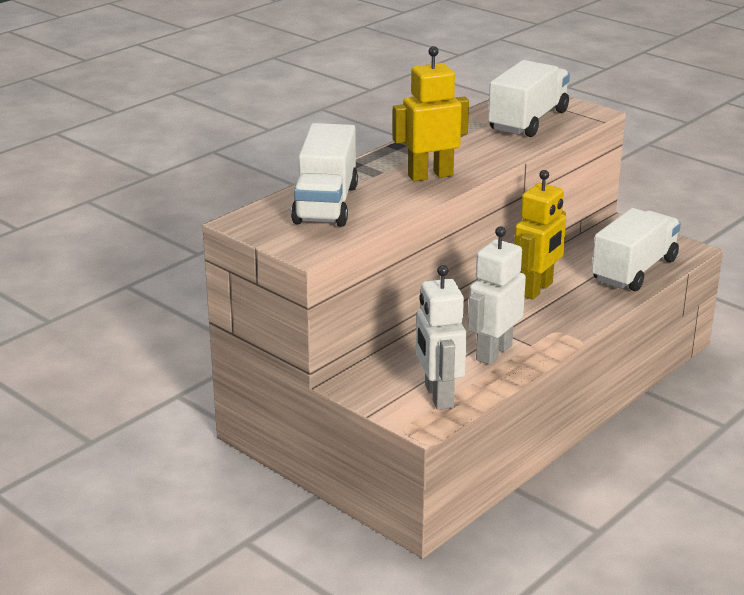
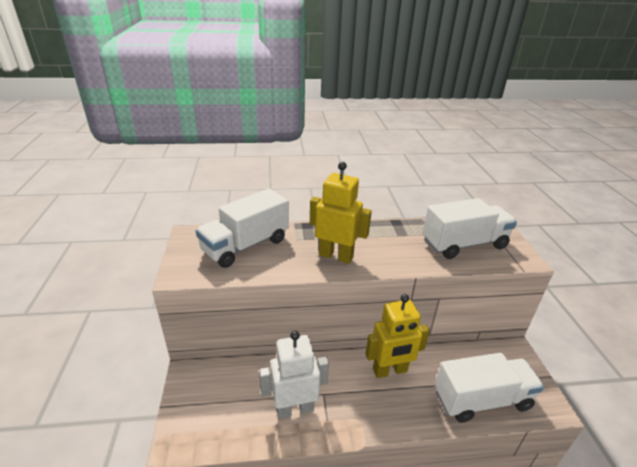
camera: 40 degrees right, 5 degrees up
(438, 396) = (215, 423): white robot -> none

